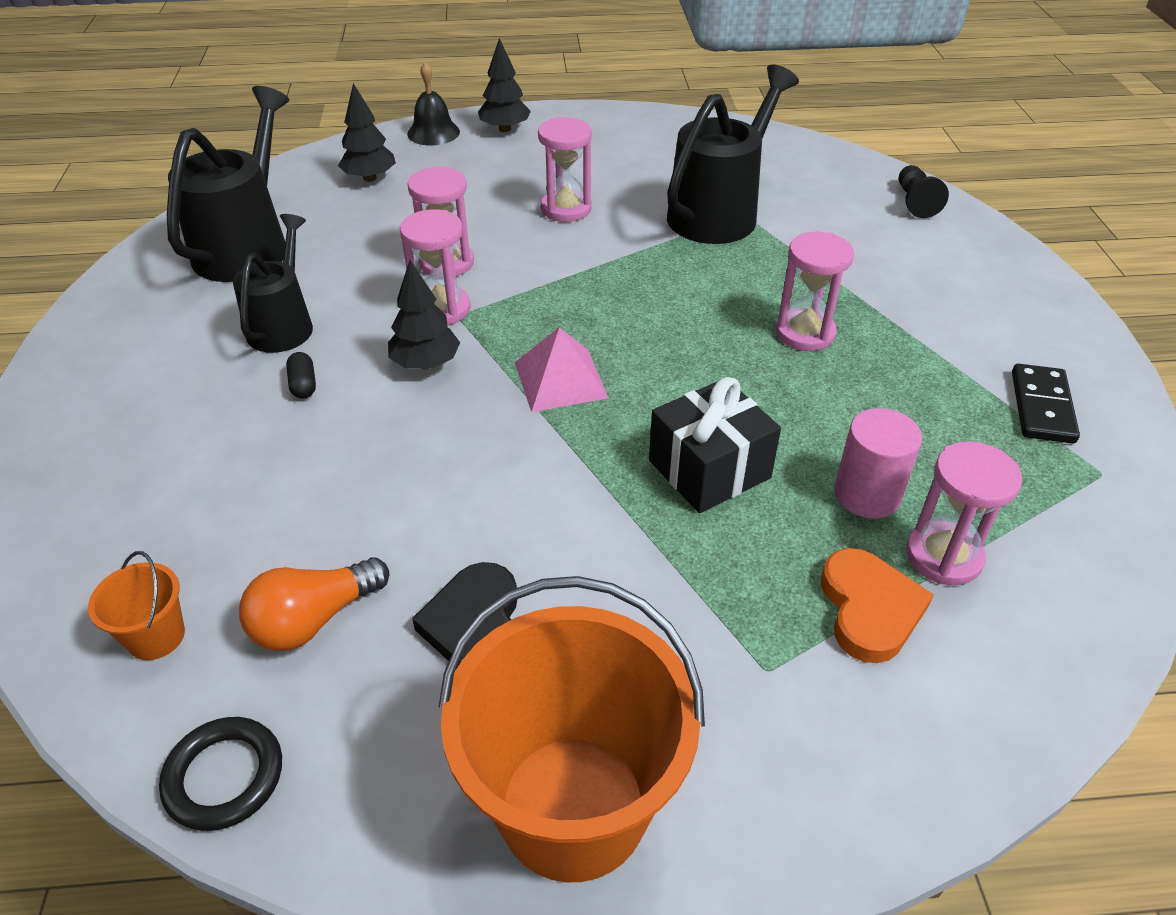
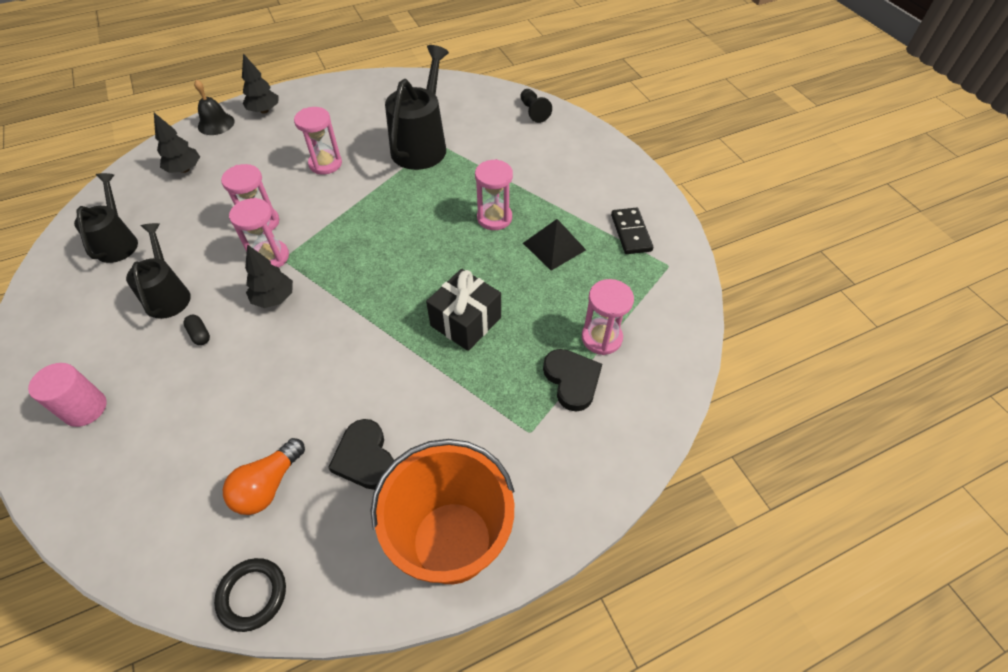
camera: 20 degrees left, 10 degrees up
(156, 636) = (174, 528): orange bucket -> none
(247, 245) = (118, 242): black watering can -> black watering can, size x0.64
(560, 379) = (362, 287): pink pyramid -> none
(867, 494) = (554, 312): pink cylinder -> pink cylinder (85, 408)
(869, 609) = (572, 380): orange heart -> black heart
(895, 396) = (554, 246): none -> black pyramid

